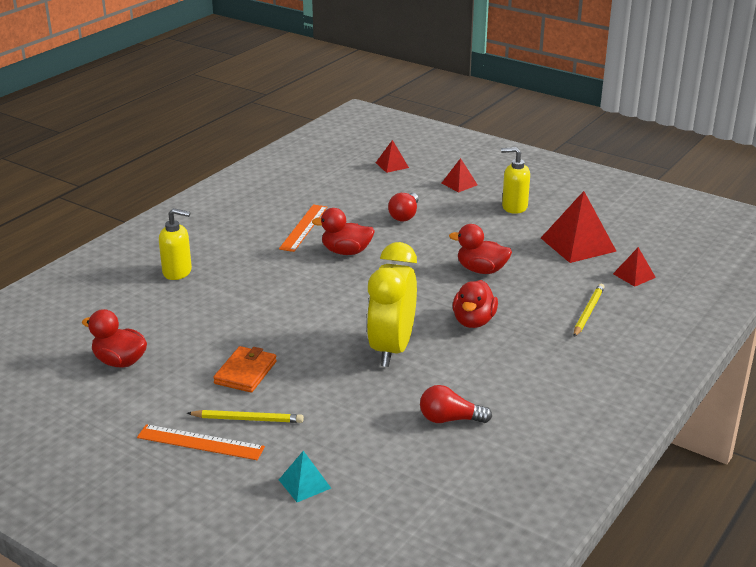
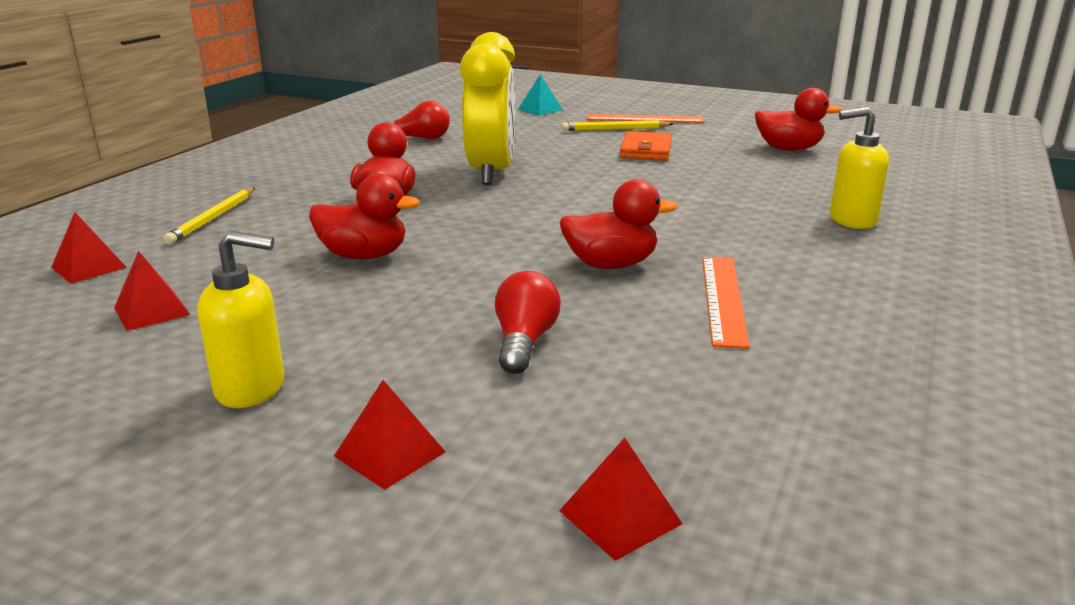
camera: 170 degrees right, 5 degrees down
(578, 244) = (152, 311): red pyramid -> red pyramid, size x0.53

